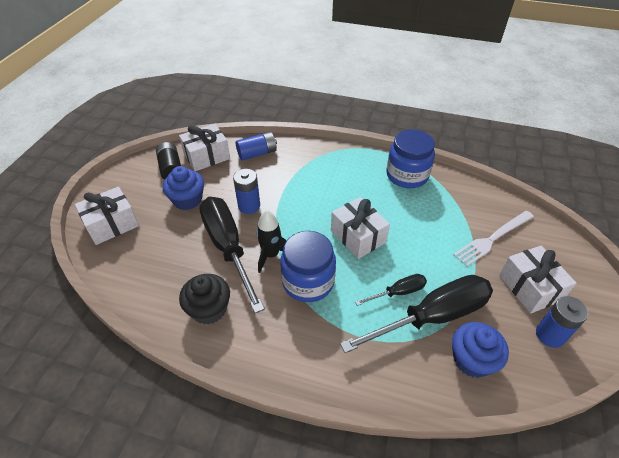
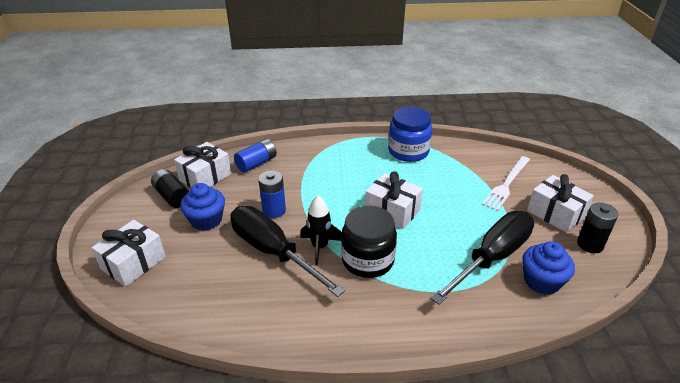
camera: 20 degrees left, 10 degrees down
(209, 309) = (284, 311): black cupcake -> none
(308, 282) = (367, 260): blue jar -> black jar
(398, 292) = (453, 246): black screwdriver -> none
(550, 335) = (590, 244): blue battery -> black battery

